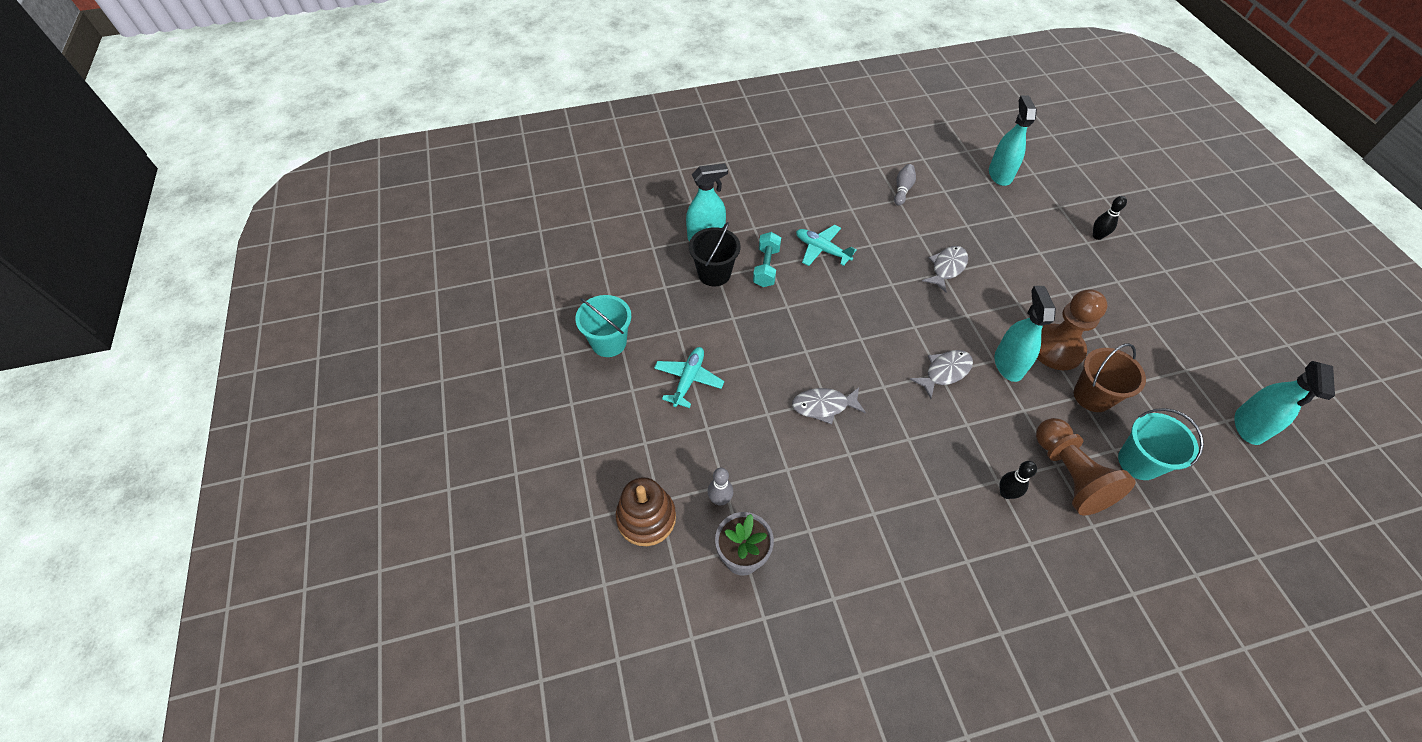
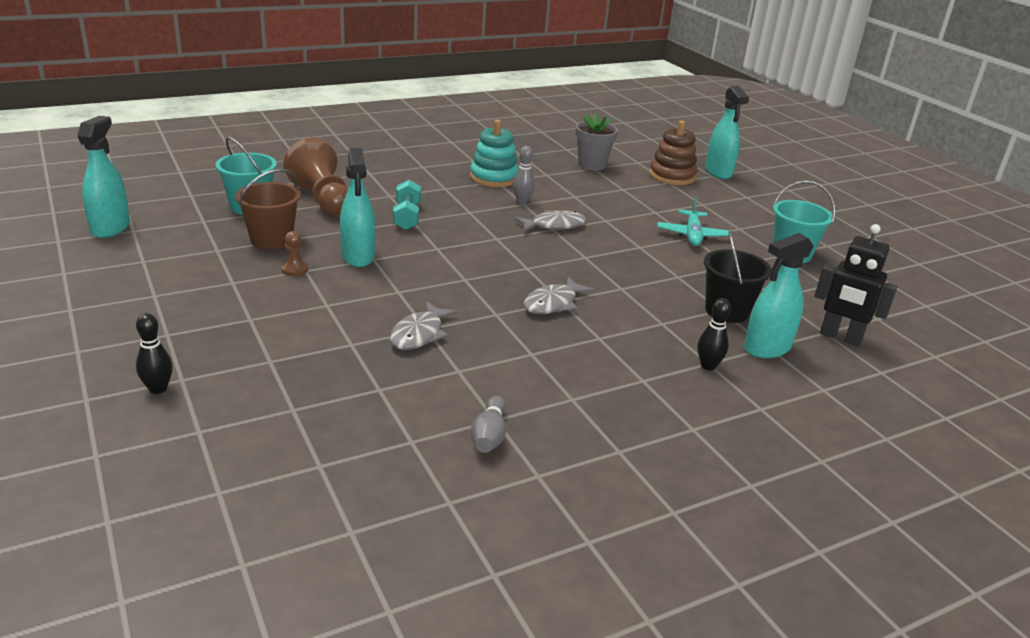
camera: 165 degrees right, 25 degrees down
(645, 241) = (840, 337): none -> black robot
(720, 499) = (622, 183): grey bowling pin -> grey bowling pin (522, 201)
(766, 267) = (666, 321): turquoise dumbbell -> turquoise dumbbell (407, 217)
(822, 250) = (600, 343): turquoise plane -> none
(877, 522) = (494, 177): none -> turquoise stacking toy
(944, 372) = (431, 249): grey fish -> grey fish (553, 303)
(1000, 175) = (294, 481): turquoise spray bottle -> turquoise spray bottle (718, 172)
(1006, 493) = (384, 190): black bowling pin -> black bowling pin (708, 366)
(1056, 348) = (294, 269): brown pawn -> brown pawn, size x0.42

